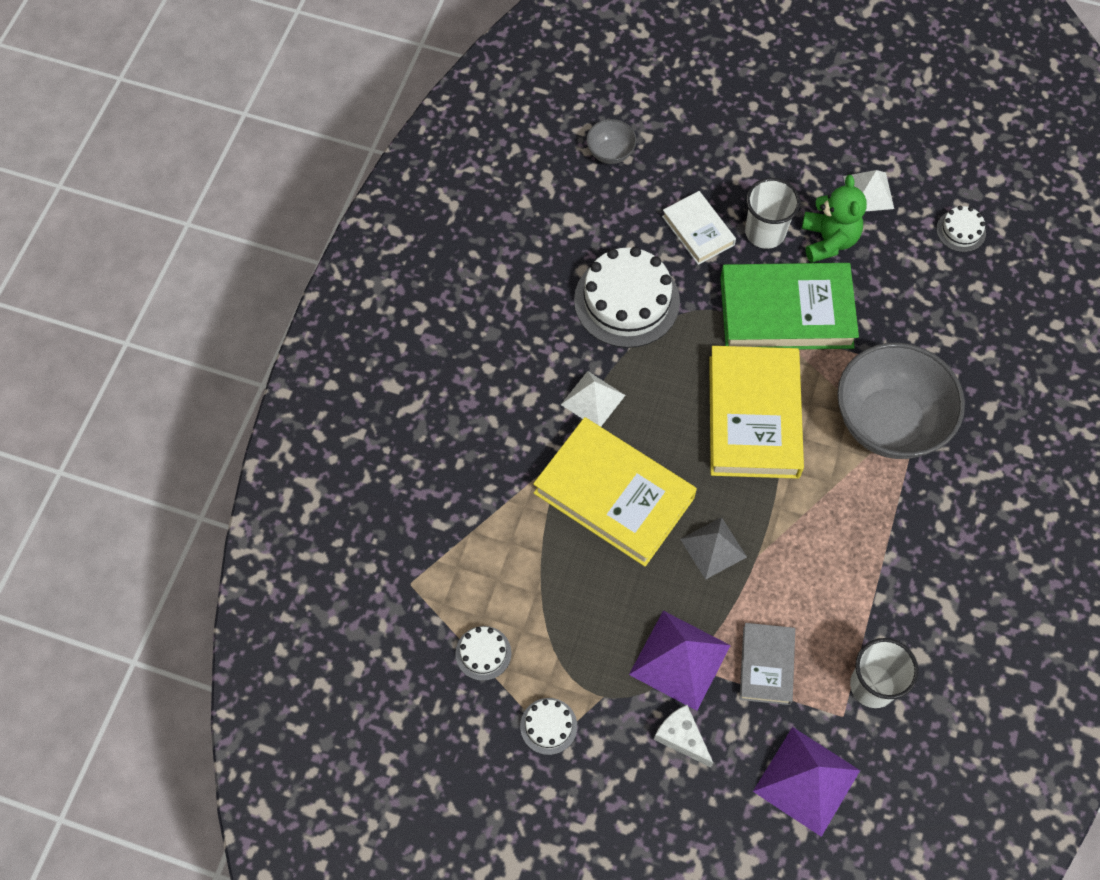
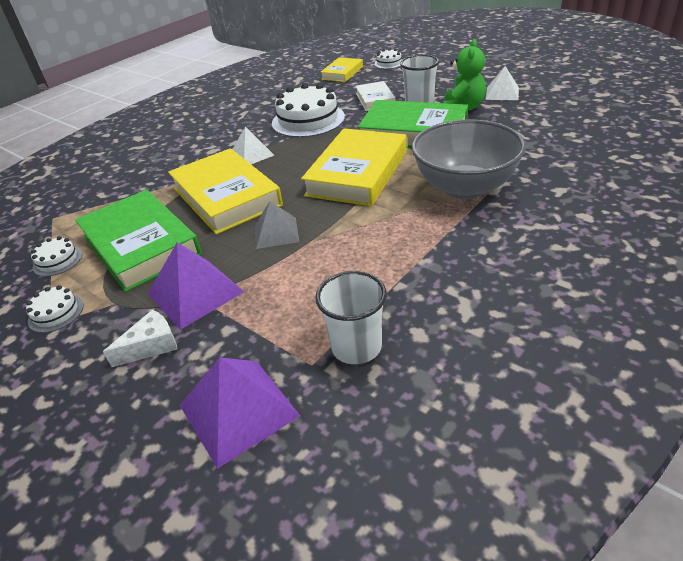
camera: 25 degrees right, 25 degrees down
(567, 604) = (141, 245): none -> green book
(610, 153) = (342, 73): grey bowl -> yellow book
(682, 737) = (151, 345): white cheese -> white cheese turned 75 degrees clockwise
(766, 665) = (265, 311): grey book -> none
(961, 231) = (566, 111): white cake -> white cake (389, 63)

